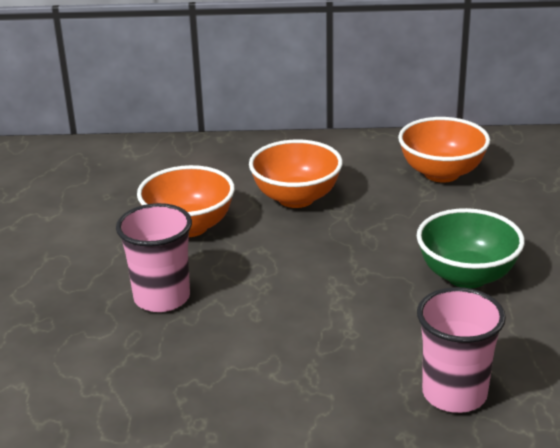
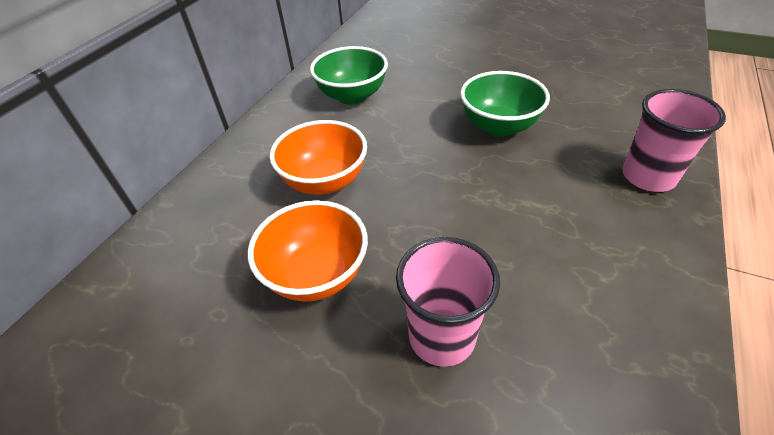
camera: 65 degrees left, 15 degrees up
(441, 173) = (352, 96): orange bowl -> green bowl

